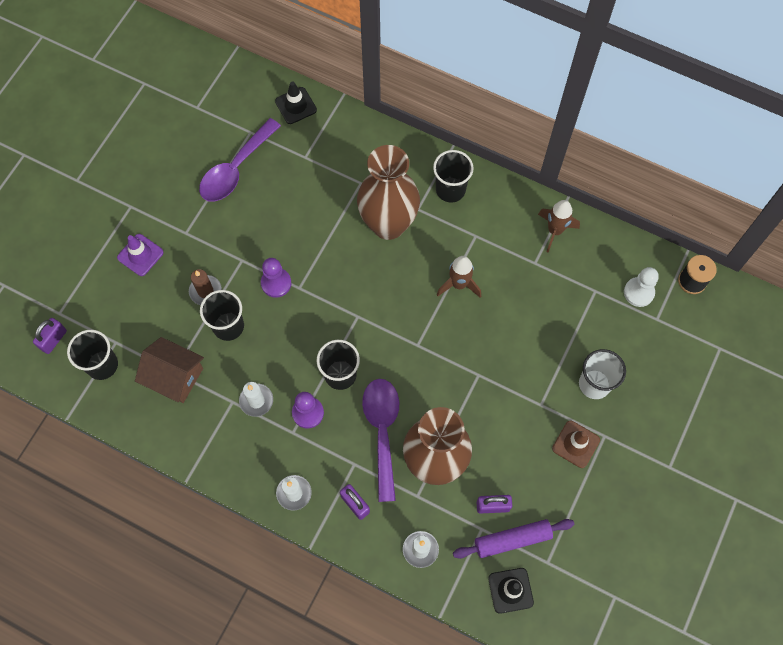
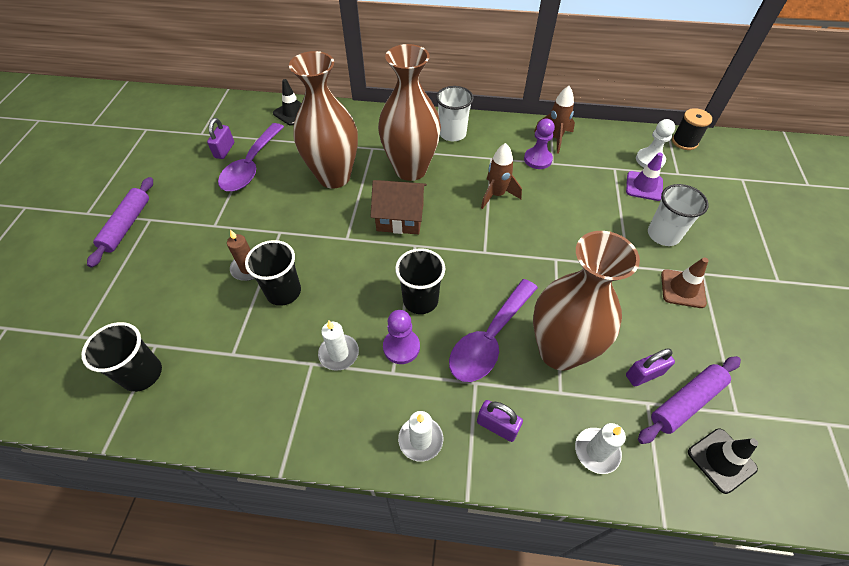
camera: 20 degrees left, 15 degrees down
(53, 340) = (75, 365): purple padlock -> purple padlock (224, 150)
(109, 207) = (127, 225): none -> purple rolling pin
(140, 255) = (168, 256): purple traffic cone -> purple traffic cone (644, 186)
(174, 376) = (235, 359): brown house -> brown house (400, 218)
(276, 283) = (321, 241): purple pawn -> purple pawn (537, 159)
(311, 209) = (334, 177): none -> brown vase
(382, 431) = (489, 339): purple spoon -> purple spoon turned 120 degrees counterclockwise
(450, 189) = (452, 134): black cup -> white cup

